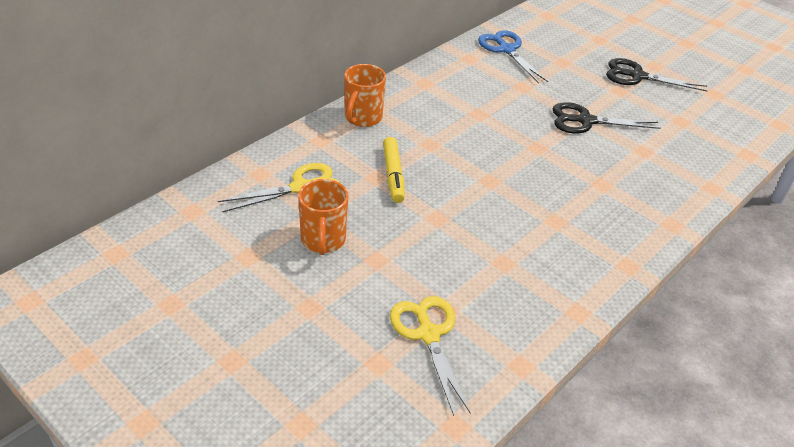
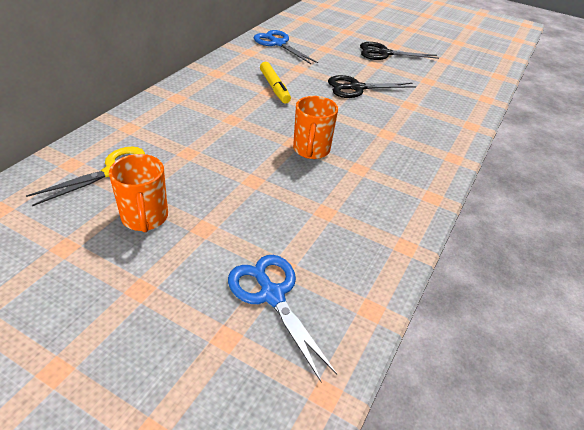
camera: 15 degrees left, 0 degrees up
(362, 118) = (166, 105): orange mug -> orange mug (311, 150)
(393, 175) = (204, 149): yellow marker -> yellow marker (274, 87)
(428, 335) = (272, 295): yellow scissors -> blue scissors

